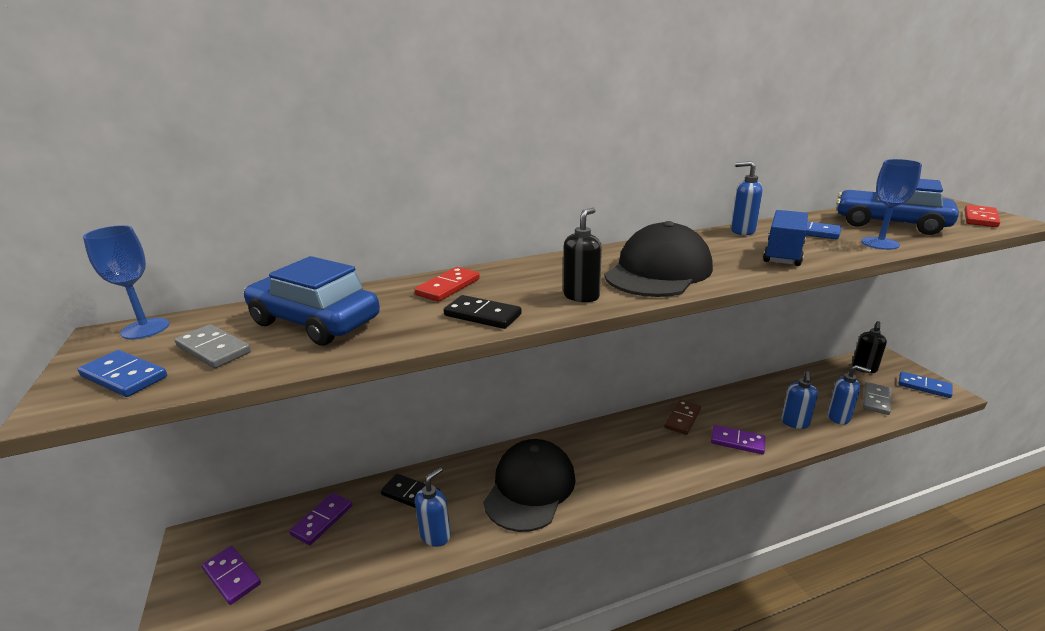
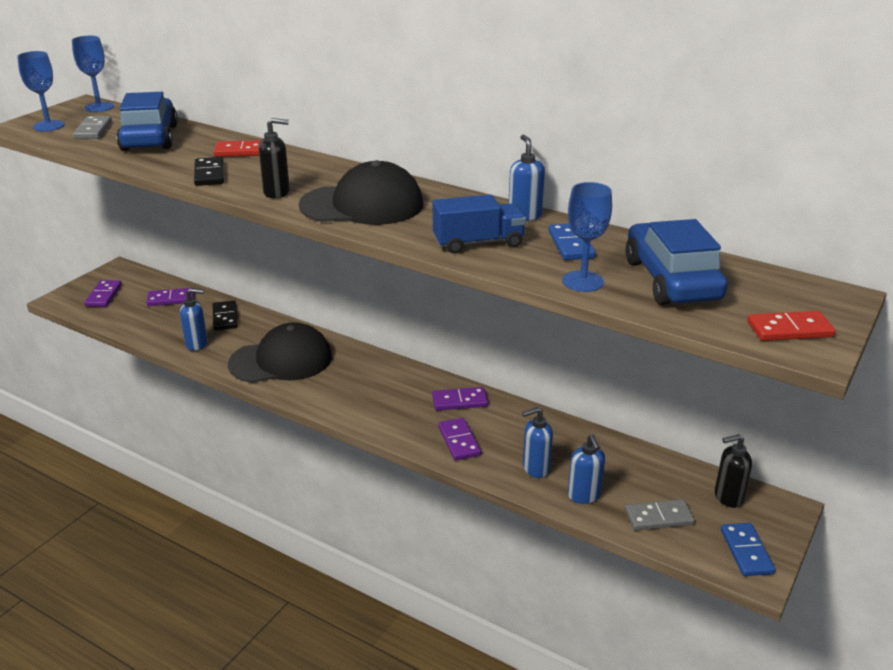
camera: 50 degrees right, 5 degrees up
(124, 377) = (48, 126): blue domino -> blue goblet
(682, 419) = (459, 401): brown domino -> purple domino

